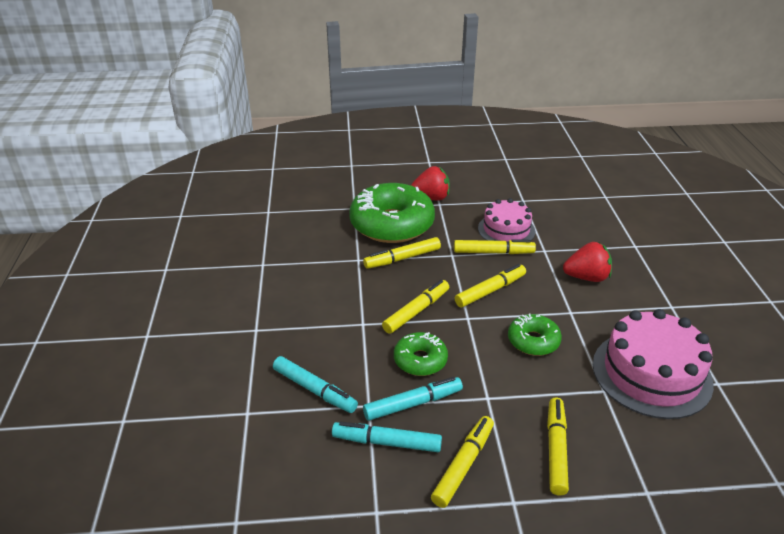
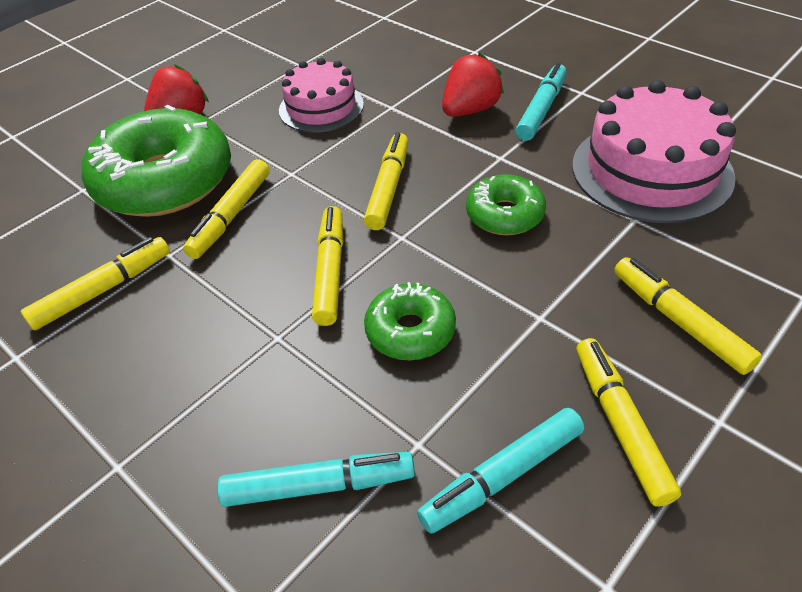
camera: 40 degrees left, 10 degrees up
(413, 404) = (470, 395): turquoise marker -> turquoise marker (541, 109)
(493, 252) = (337, 141): yellow marker -> yellow marker (103, 290)

